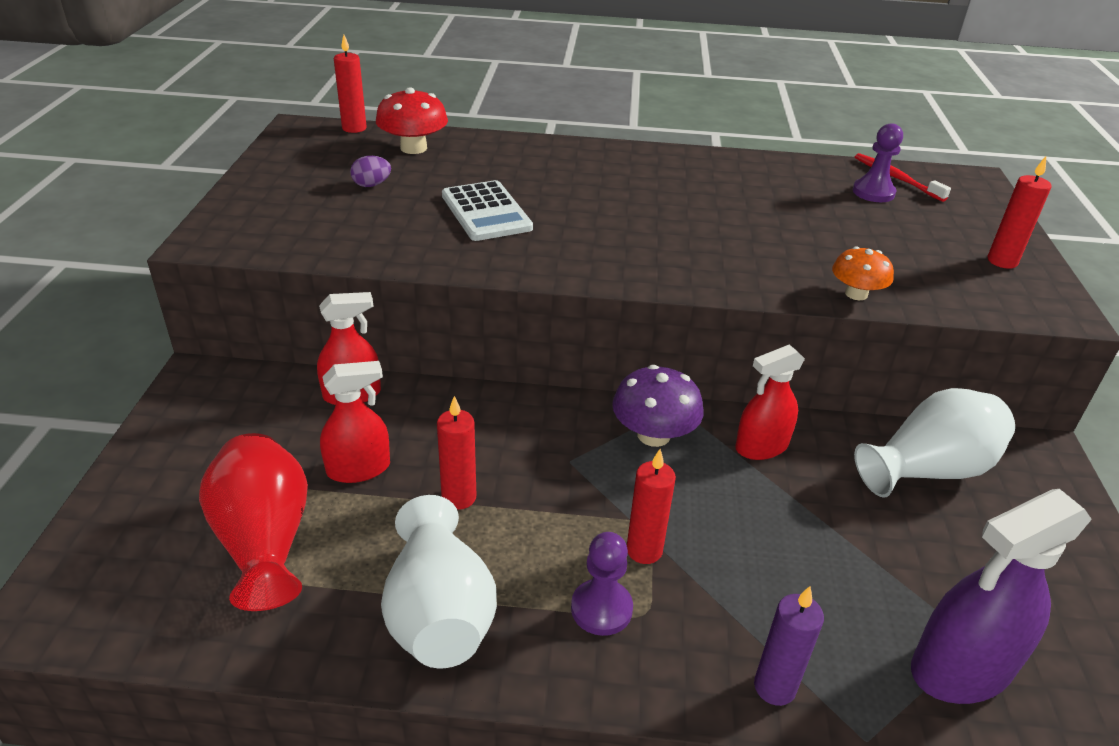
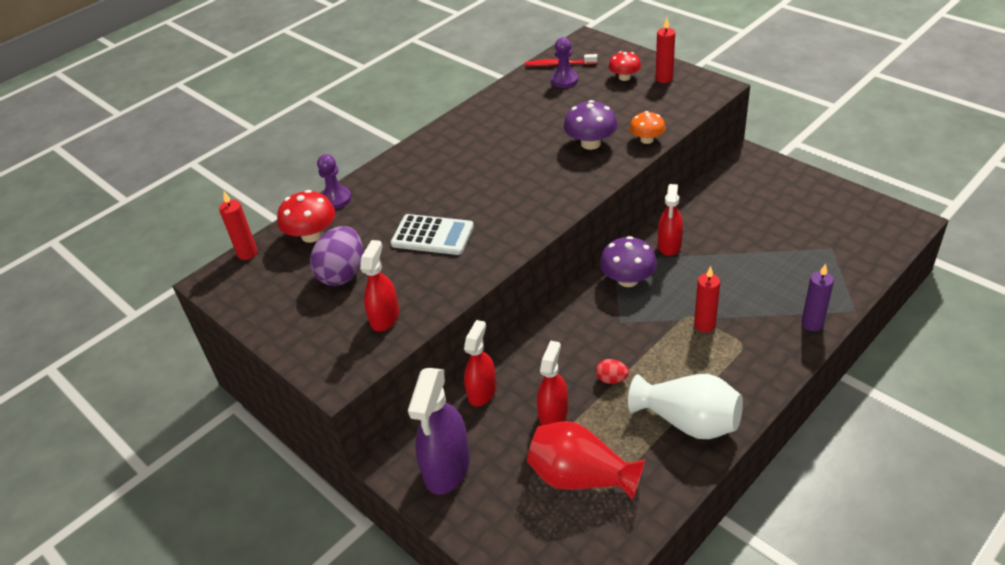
camera: 45 degrees left, 5 degrees up
(324, 233) = (385, 317): none -> red spray bottle
(371, 185) = (343, 273): purple egg -> purple egg, size x2.05
(459, 497) = (611, 379): red candle -> red egg
(601, 609) = (729, 359): purple pawn -> purple pawn (336, 199)
(784, 254) = (591, 143): none -> purple mushroom
(928, 470) = (730, 199): white vase -> none
(951, 231) = (624, 77): none -> red mushroom
(961, 668) = (841, 261): purple spray bottle -> purple spray bottle (447, 467)

